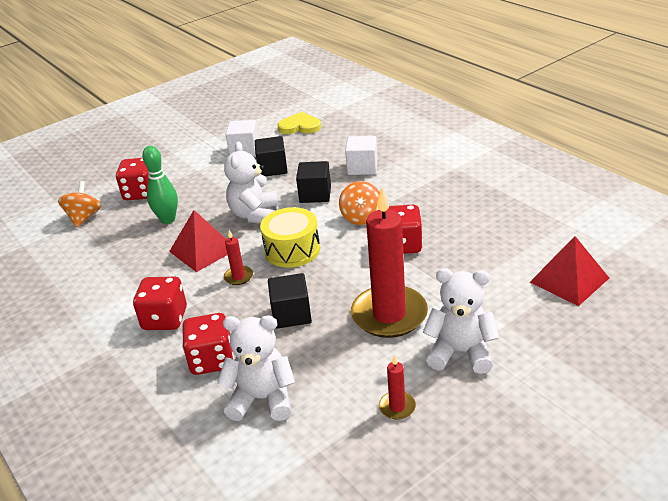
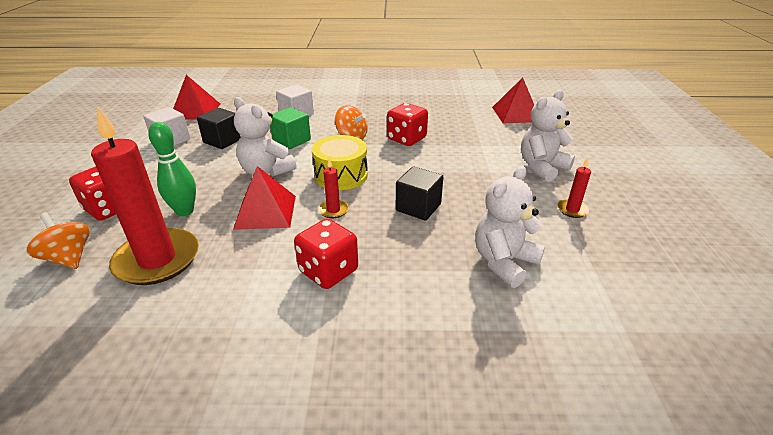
camera: 55 degrees left, 0 degrees up
(212, 360) = (423, 267): red dice -> none
(300, 126) = (195, 111): yellow heart -> red pyramid
(315, 194) = (291, 140): black cube -> green cube
(389, 315) = (473, 173): red candle -> red candle (157, 260)

